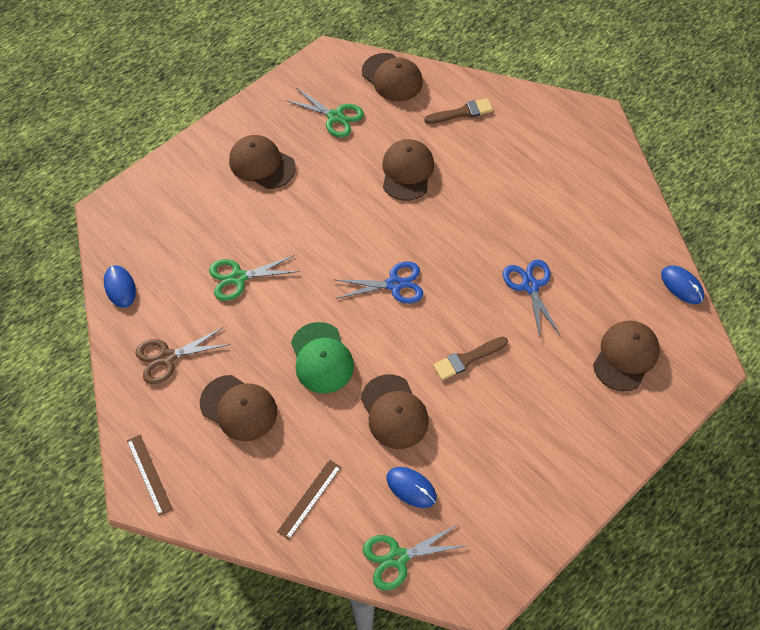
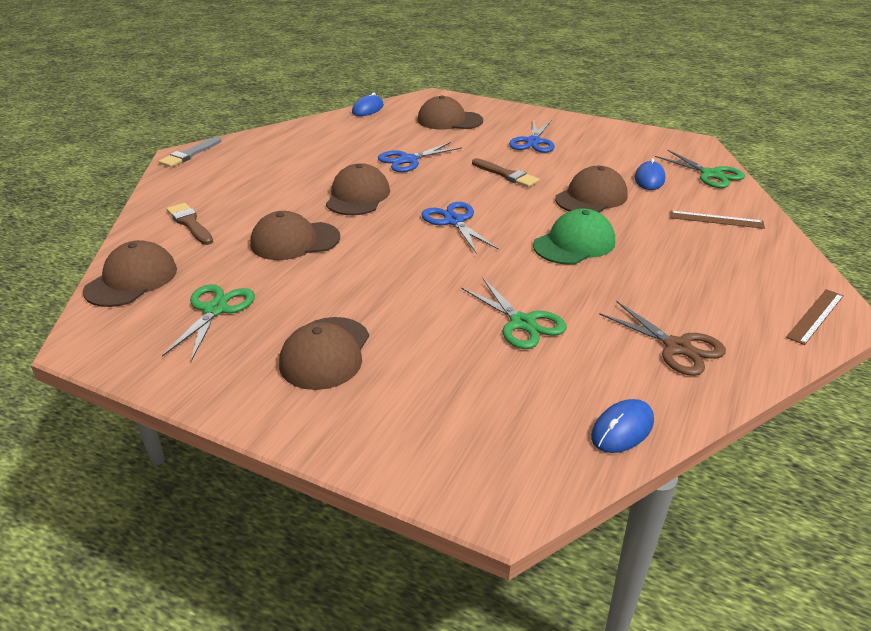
camera: 110 degrees left, 25 degrees down
(239, 408) = (679, 278): brown cap -> brown cap (358, 196)
(539, 418) = (533, 142): none -> blue scissors
(598, 121) = (189, 154): none -> grey brush

